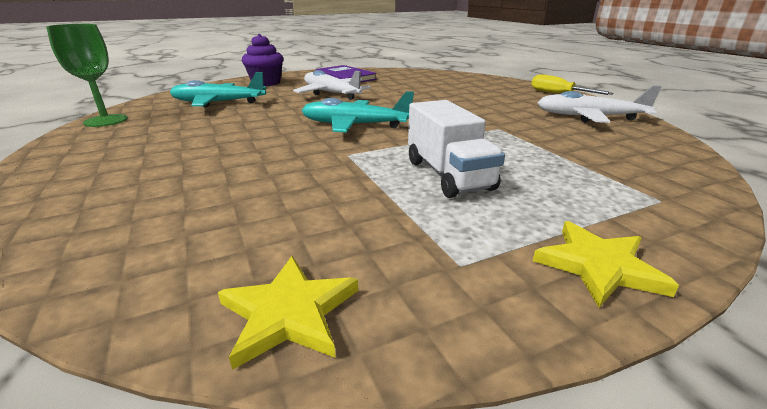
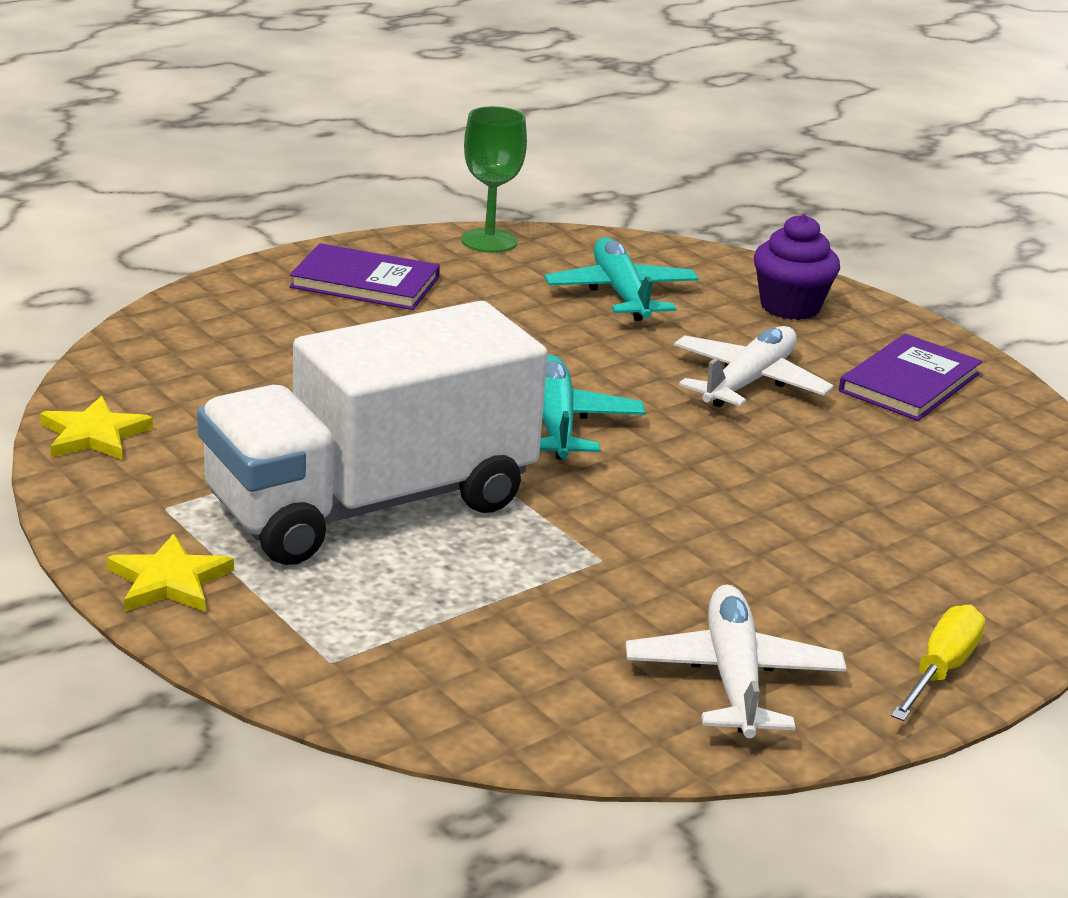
camera: 75 degrees right, 0 degrees up
(109, 156) = (365, 282): none -> purple book
(448, 175) = (371, 504): white truck -> white truck, size x2.00

